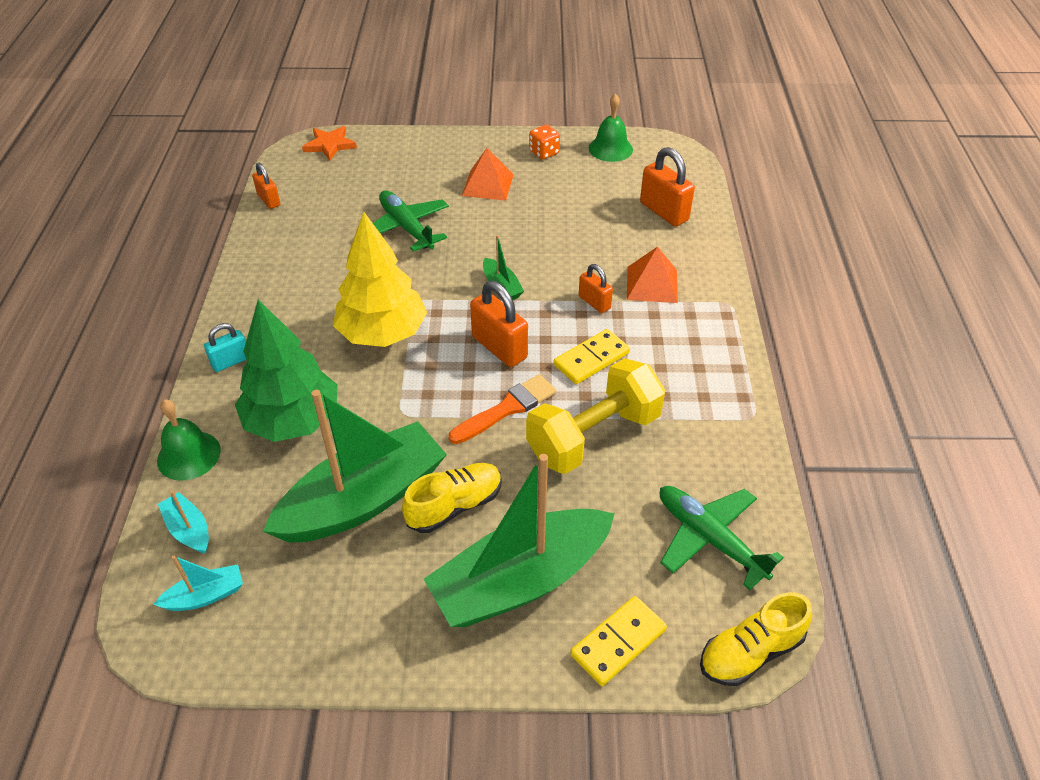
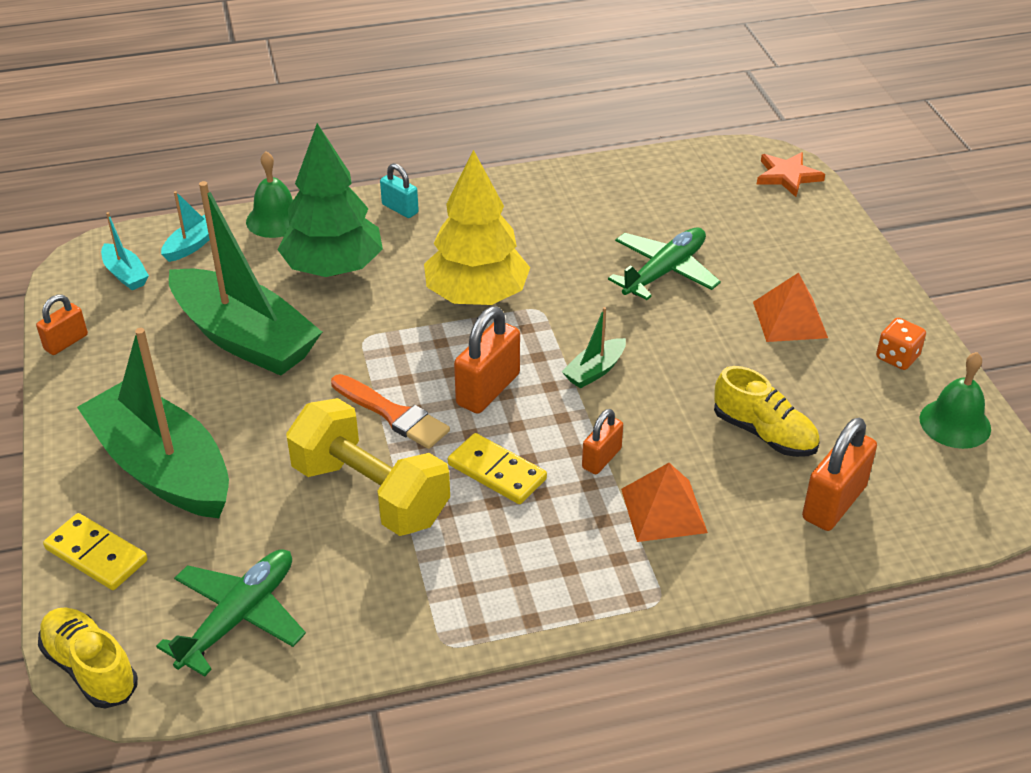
camera: 75 degrees right, 5 degrees down
(269, 200) = (657, 162): orange padlock -> orange padlock (66, 342)
(455, 506) = (248, 402): yellow shoe -> yellow shoe (764, 433)

